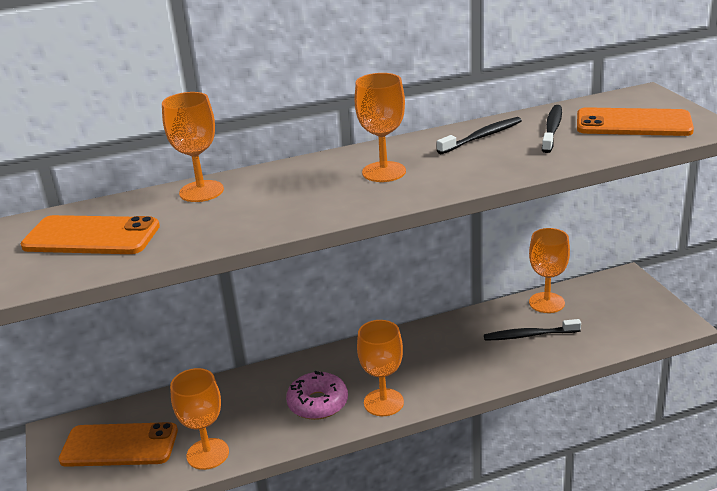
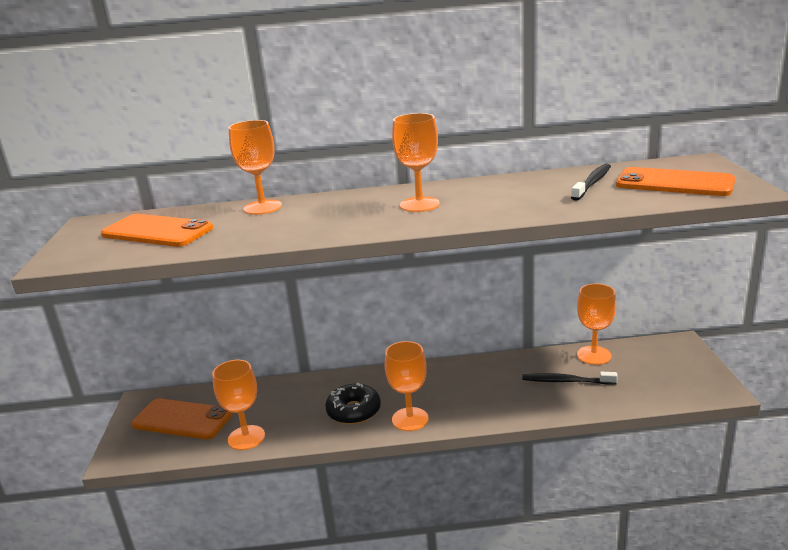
camera: 15 degrees right, 5 degrees down
(318, 403) = (354, 411): pink donut -> black donut
(482, 137) = (523, 185): black toothbrush -> none

